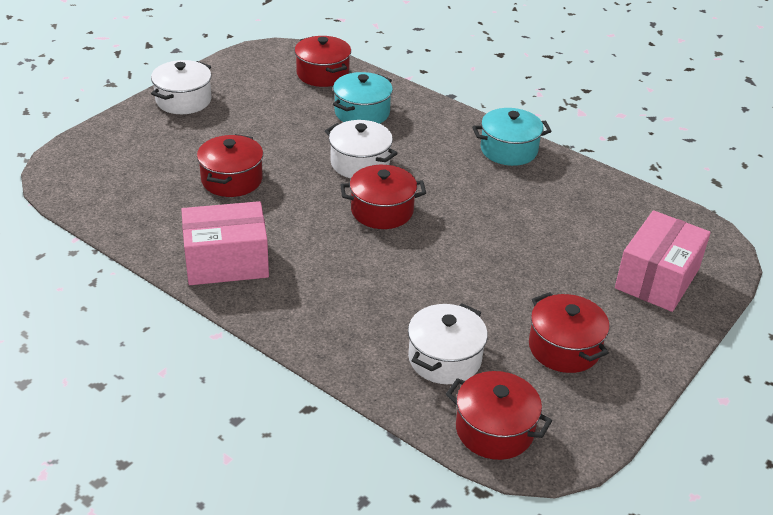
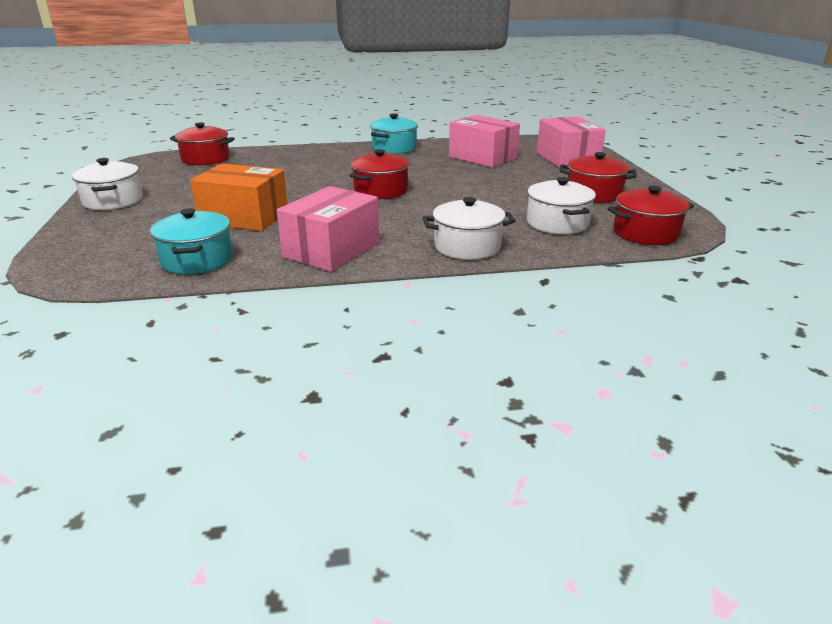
camera: 45 degrees left, 10 degrees down
(232, 180) = (244, 217): red pot -> orange box
(360, 163) = (320, 180): white pot -> white pot (467, 246)
(362, 112) = (272, 163): turquoise pot -> turquoise pot (197, 260)
(568, 219) = (482, 157): none -> pink box

